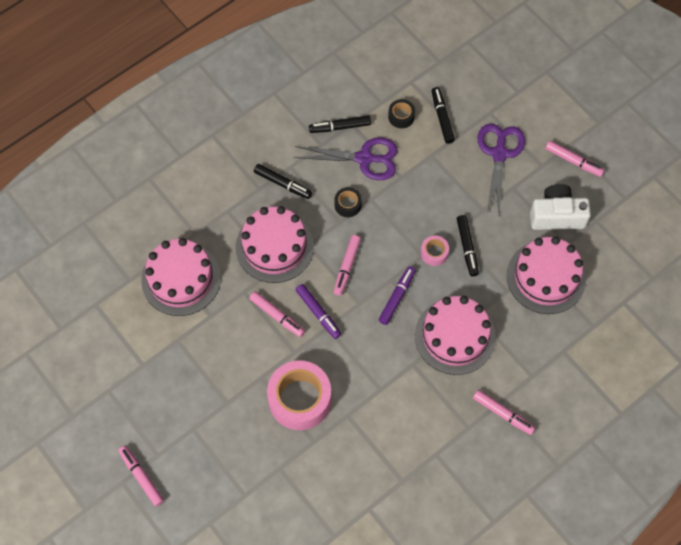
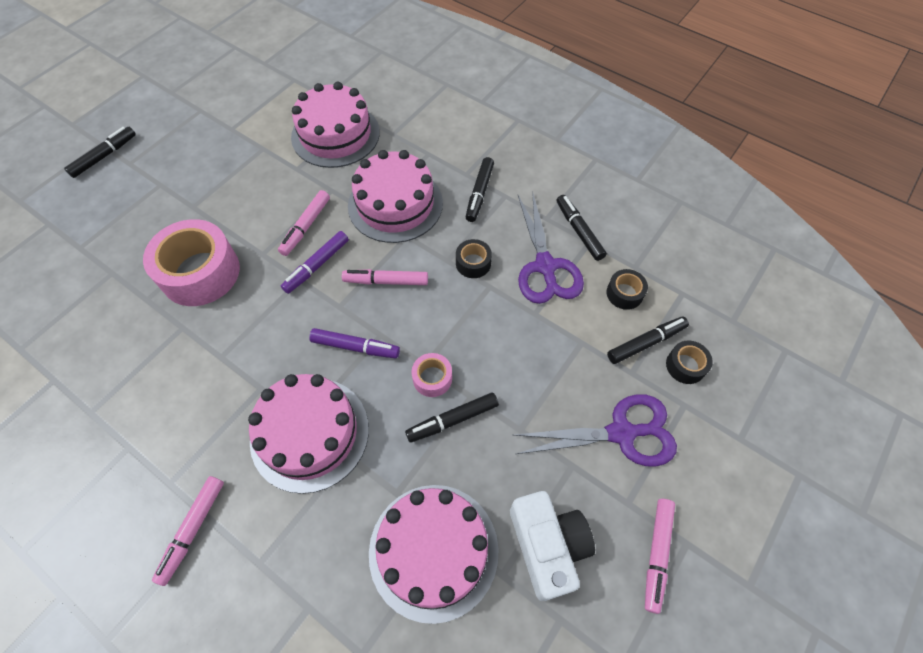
camera: 75 degrees right, 5 degrees down
(141, 477) = (104, 156): pink marker -> black marker
(464, 101) = (685, 366): none -> black tape

